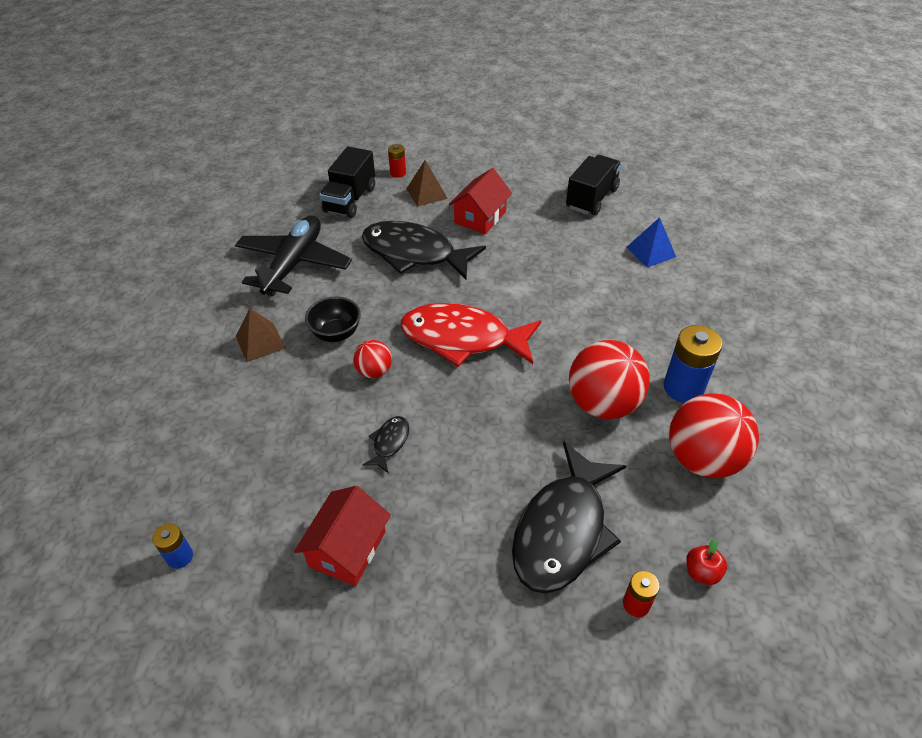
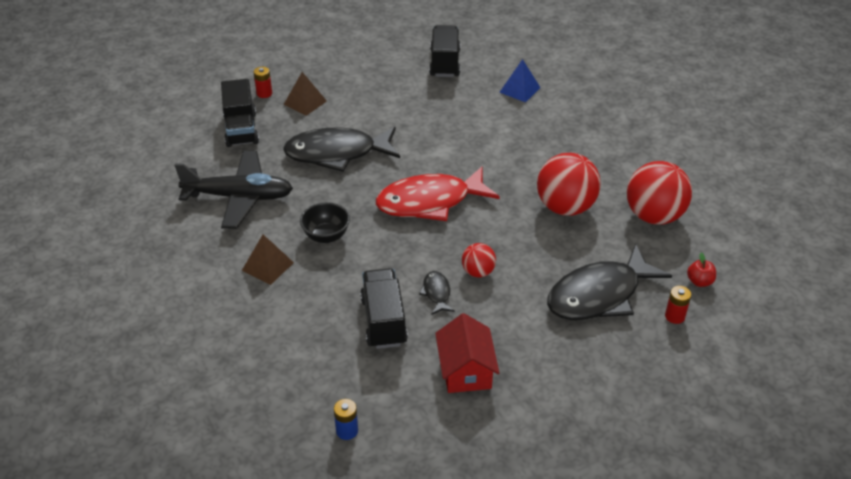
camera: 30 degrees left, 5 degrees down
(294, 263) = (239, 197): black plane -> black plane turned 105 degrees clockwise
(314, 449) = (383, 321): none -> black truck
(374, 371) = (382, 251): red ball -> red ball (478, 272)
(480, 217) = (367, 107): red house -> none
(563, 530) = (599, 295): black fish -> black fish turned 60 degrees clockwise
(683, 387) = (610, 176): blue battery -> none

